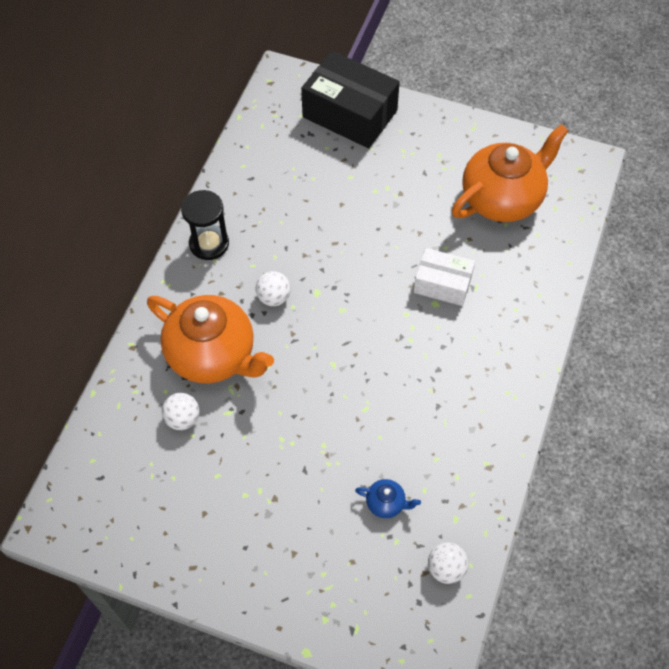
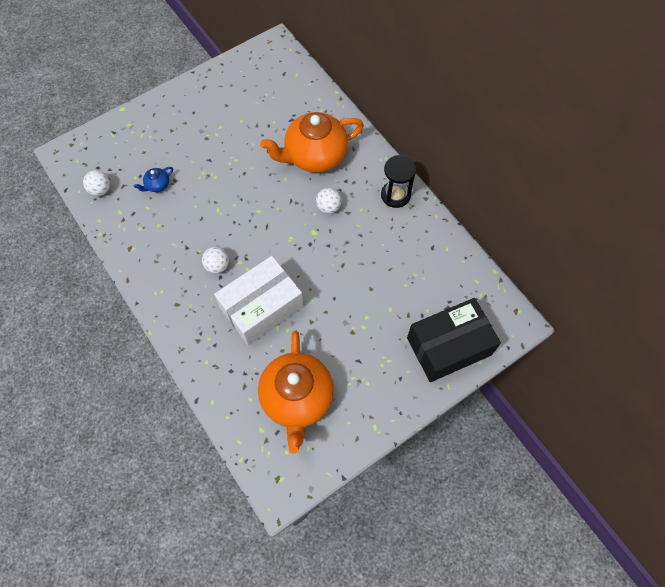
camera: 125 degrees right, 5 degrees up
(183, 419) = (286, 122): white ball -> white ball (217, 266)
(442, 284) = (262, 308): white box -> white box, size x1.68

